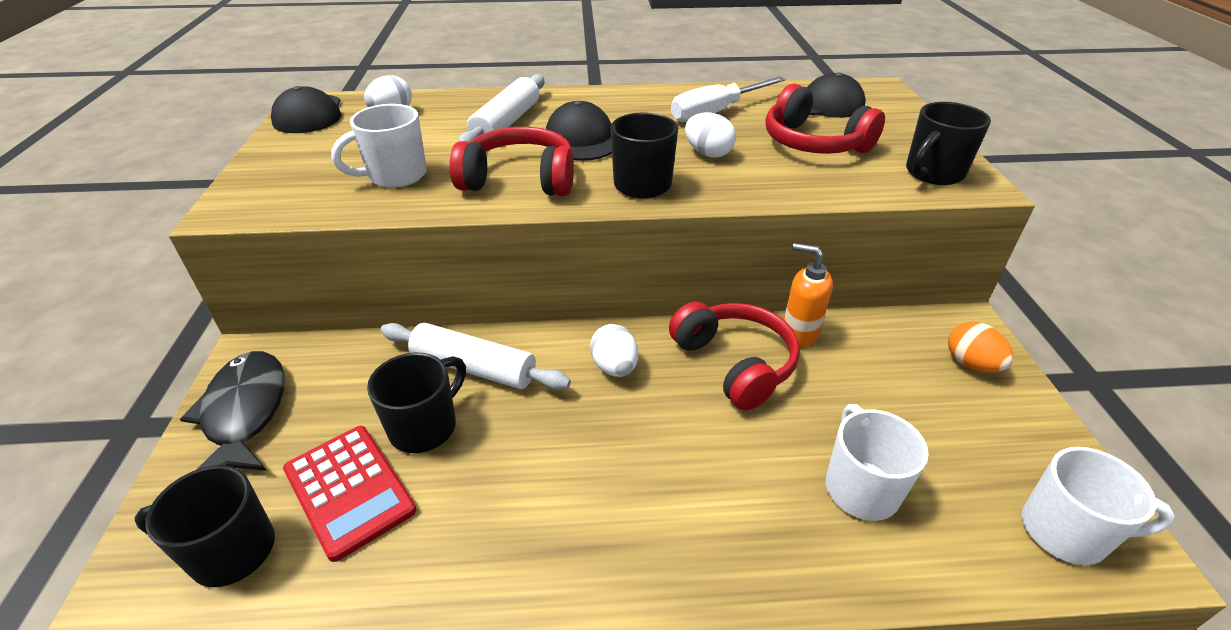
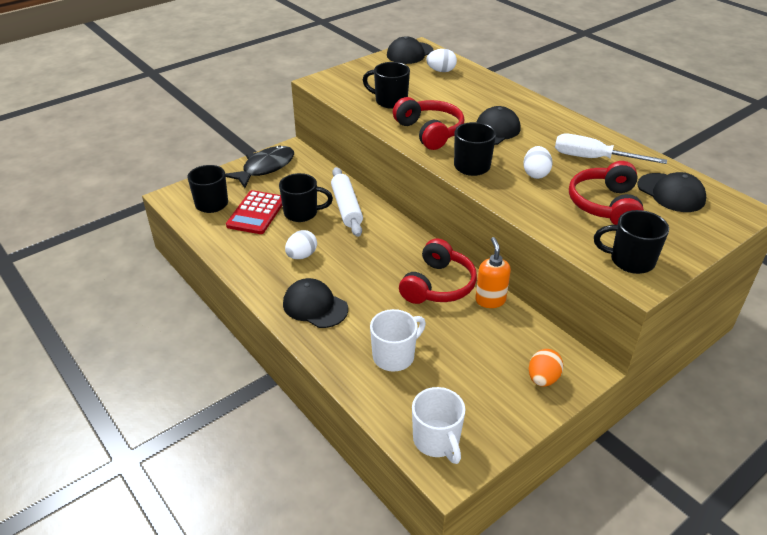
camera: 55 degrees right, 0 degrees up
(395, 176) = (390, 101): white mug -> black mug
(506, 123) = (478, 103): white rolling pin -> none
(614, 367) = (391, 247): white egg -> white egg (301, 256)
(677, 532) = (315, 306): none -> black cap

